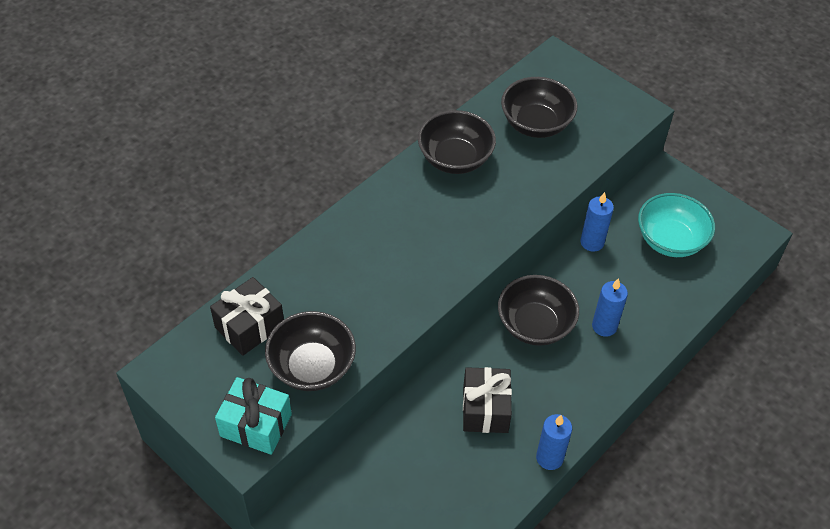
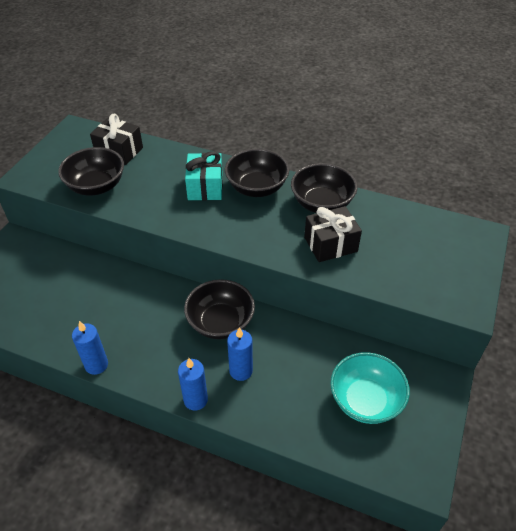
camera: 70 degrees right, 5 degrees down
(256, 425) = (44, 175): turquoise gift -> turquoise gift (205, 187)
(485, 409) = (129, 312): black gift -> black gift (330, 244)
(536, 124) = (394, 240): black bowl -> black bowl (257, 188)
(592, 242) = (327, 340): blue candle -> blue candle (195, 400)

